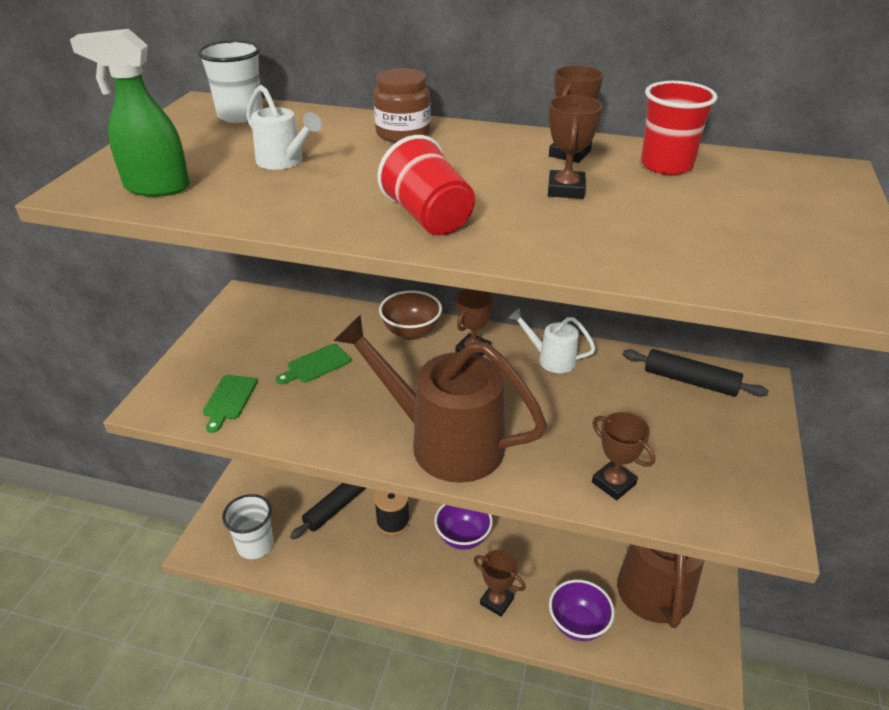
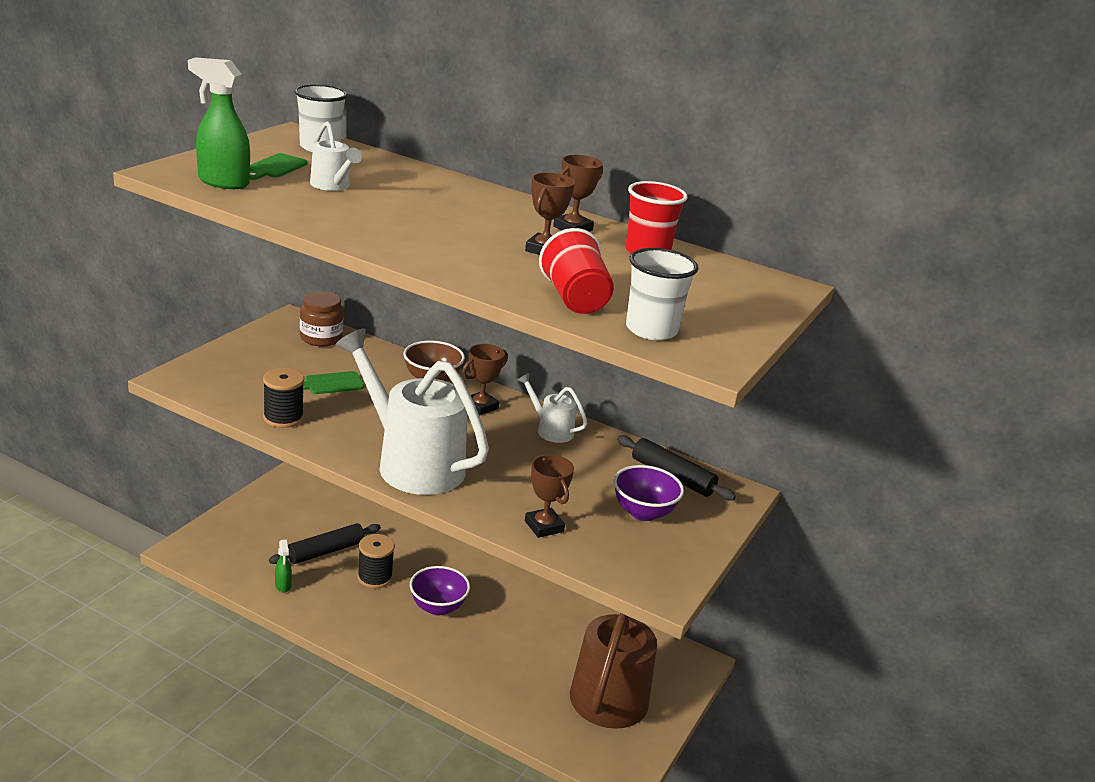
camera: 10 degrees right, 10 degrees down
(229, 400) = (241, 390): green cutting board -> green cutting board (275, 167)
(255, 545) = (234, 561): white cup -> white cup (651, 330)
(288, 422) = (283, 418): none -> black spool
(313, 559) = (283, 586): none -> green spray bottle
(403, 133) = (445, 187): brown jar -> brown jar (321, 338)
(428, 218) = (417, 244): red cup -> red cup (574, 299)
(444, 441) = (411, 463): brown watering can -> white watering can
(496, 601) = (444, 665): brown trophy -> none
(578, 624) = (514, 703): purple bowl -> purple bowl (643, 512)

